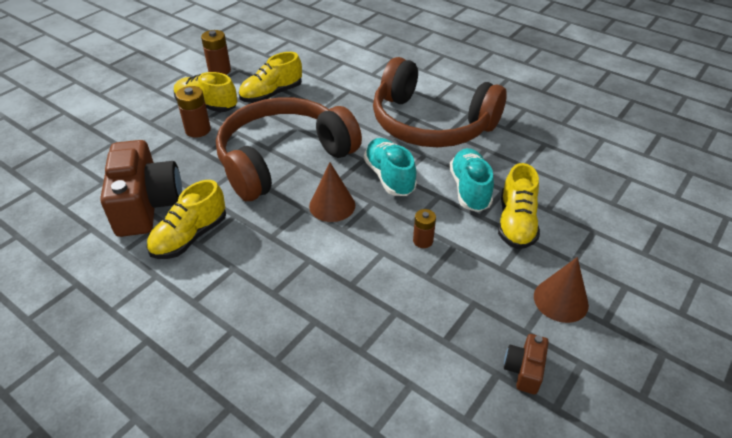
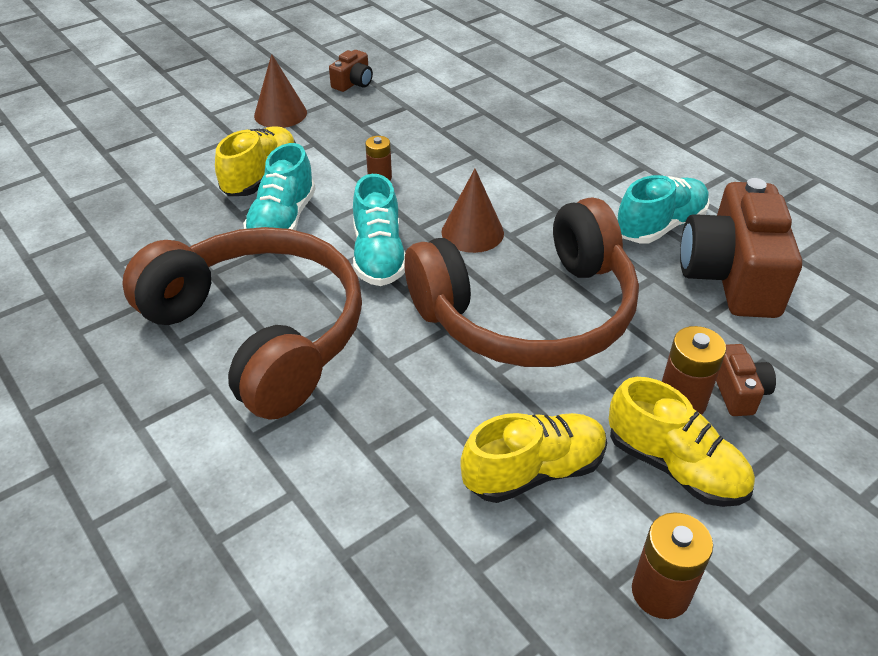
camera: 165 degrees left, 0 degrees up
(166, 139) = (738, 391): none -> brown camera
(190, 237) = (660, 226): yellow shoe -> turquoise shoe

